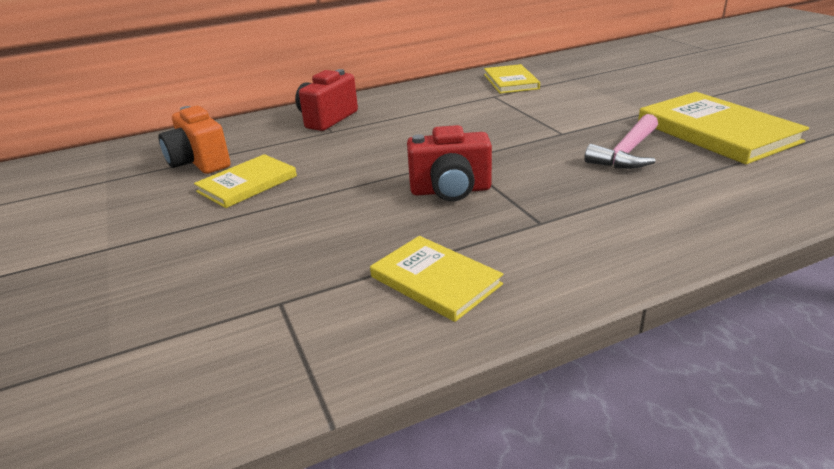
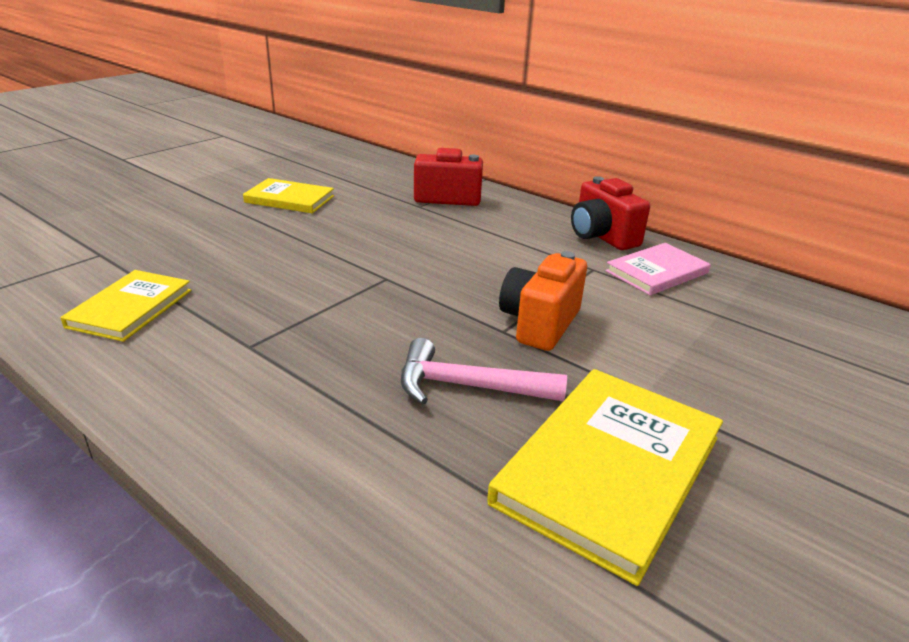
camera: 60 degrees right, 0 degrees up
(199, 163) = (322, 174): orange camera -> orange camera (540, 324)
(450, 190) = (308, 286): red camera -> red camera (602, 237)
(510, 82) = (657, 272): yellow book -> pink book

